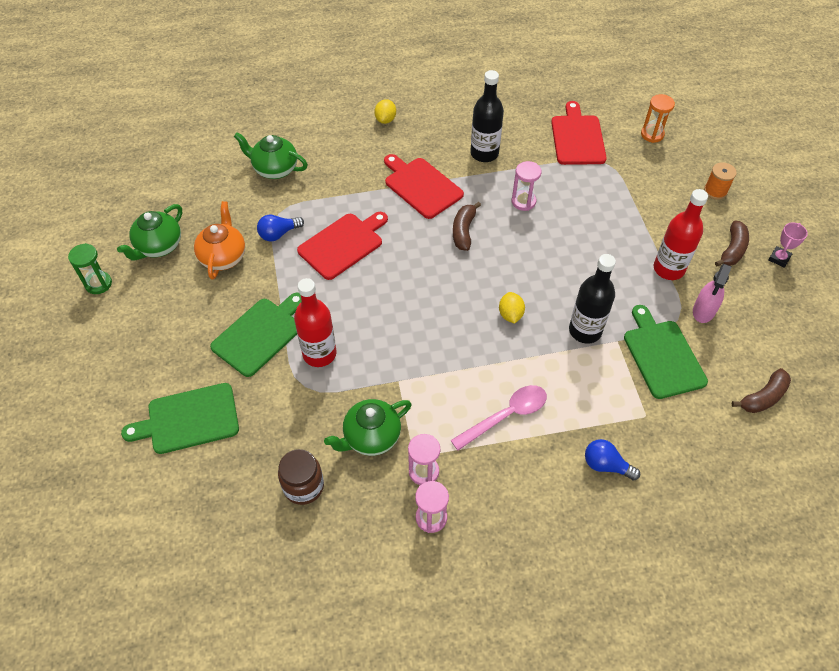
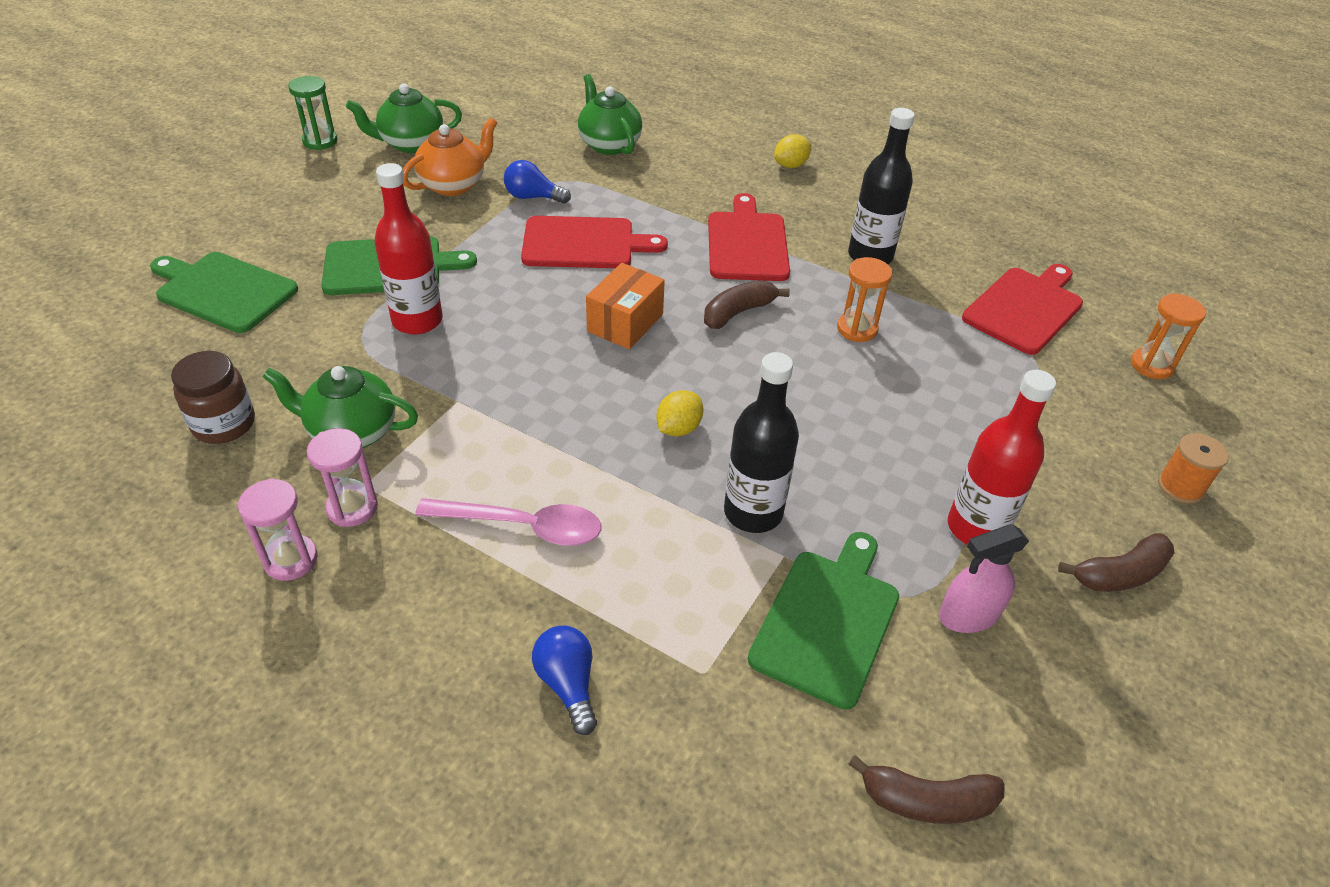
camera: 40 degrees right, 10 degrees down
(420, 276) = (625, 323): none -> orange box
(523, 201) = (857, 329): pink hourglass -> orange hourglass
(779, 258) = (1196, 640): pink trophy -> none

